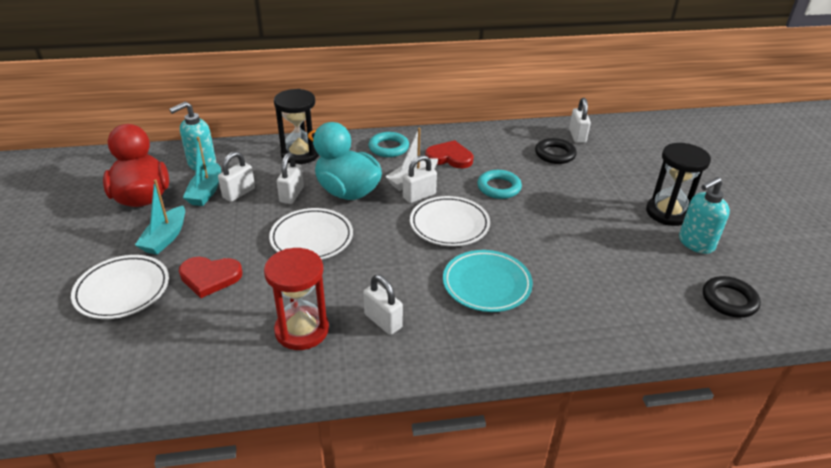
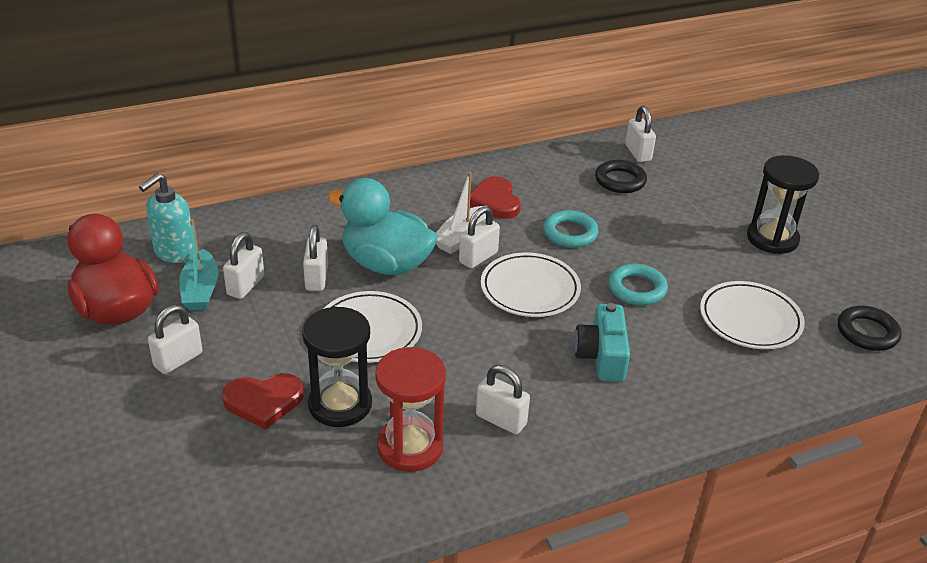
camera: 15 degrees left, 0 degrees up
(122, 290) = (158, 436): white plate -> white plate (750, 320)
(165, 238) = (178, 360): turquoise boat -> white padlock
(300, 154) = (301, 221): black hourglass -> black hourglass (340, 404)
(388, 148) = (413, 197): turquoise ring -> turquoise ring (637, 289)
(449, 157) = (495, 201): red heart -> red heart turned 105 degrees counterclockwise
(486, 284) = (602, 356): turquoise plate -> turquoise camera
(695, 243) = (813, 271): turquoise soap dispenser -> none

